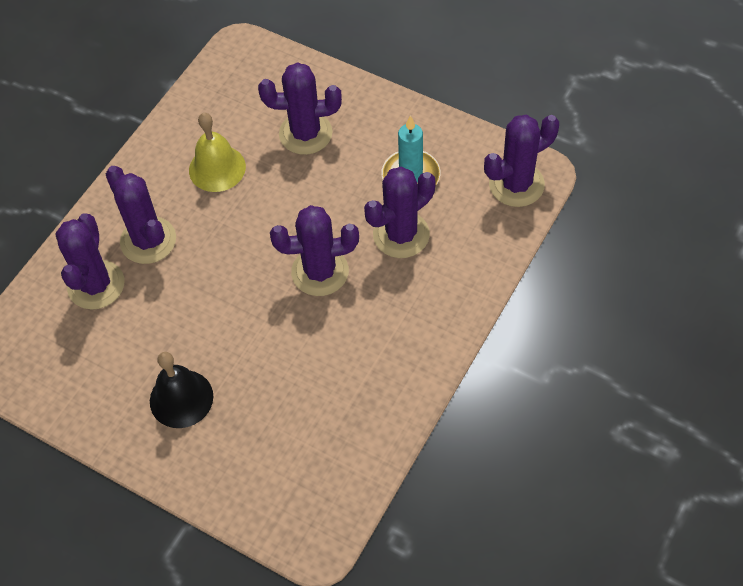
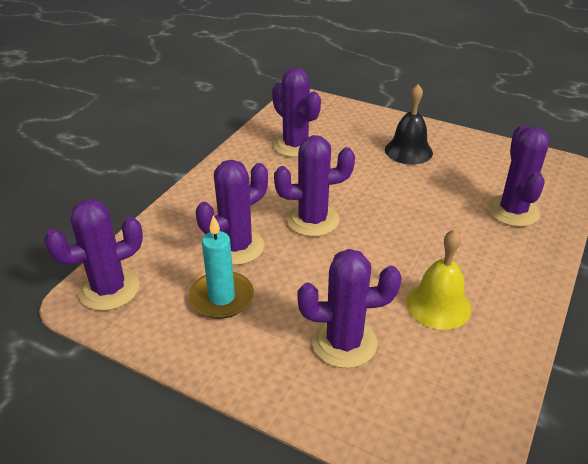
camera: 175 degrees right, 20 degrees down
(148, 240) = (482, 242): purple cactus -> purple cactus (295, 145)

